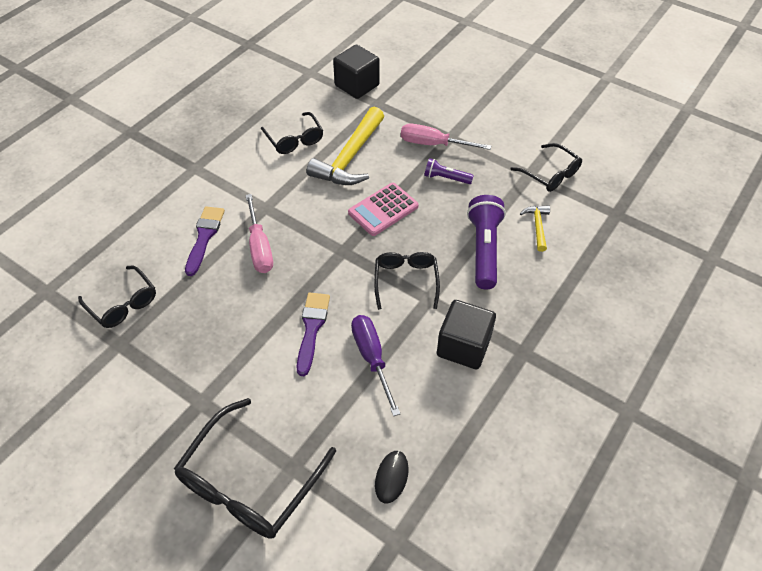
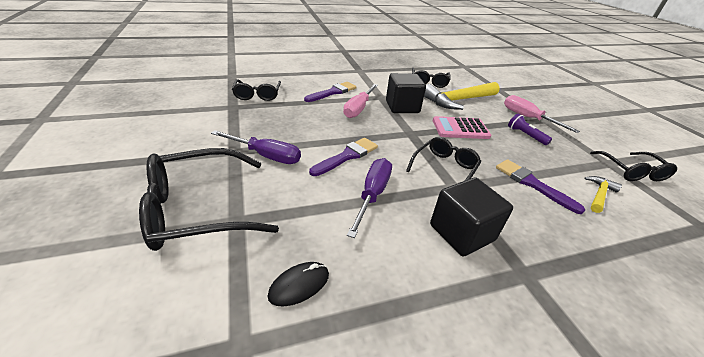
camera: 35 degrees right, 15 degrees down
(238, 384) = (266, 156): none -> purple screwdriver
(357, 85) = (490, 79): black cube -> black cube (402, 107)
(484, 249) = (532, 184): purple flashlight -> purple brush

